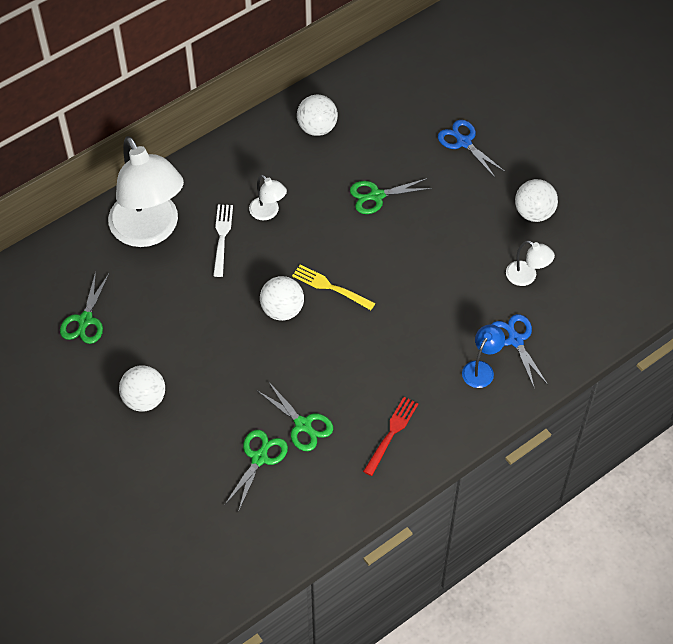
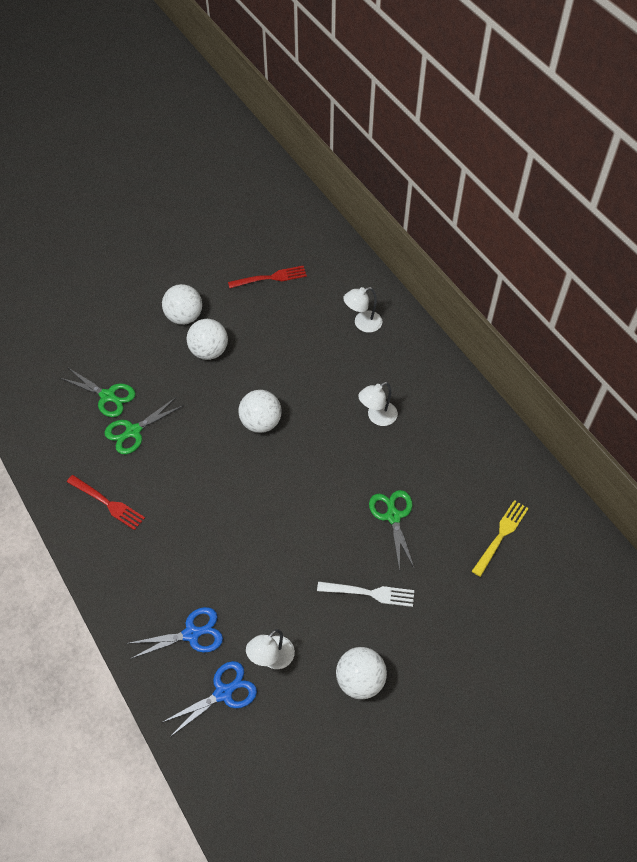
camera: 95 degrees right, 0 degrees up
(85, 320) = (270, 278): green scissors -> red fork
(150, 231) = (362, 323): white lamp -> white lamp, size x0.43
(222, 237) = (350, 378): white fork -> white fork (369, 593)
(317, 128) = (486, 467): white ball -> white ball (209, 351)
(330, 287) = (282, 464): yellow fork -> yellow fork (501, 535)
(463, 142) = (467, 614): blue scissors -> blue scissors (224, 692)
(481, 369) = (163, 594): blue lamp -> none

